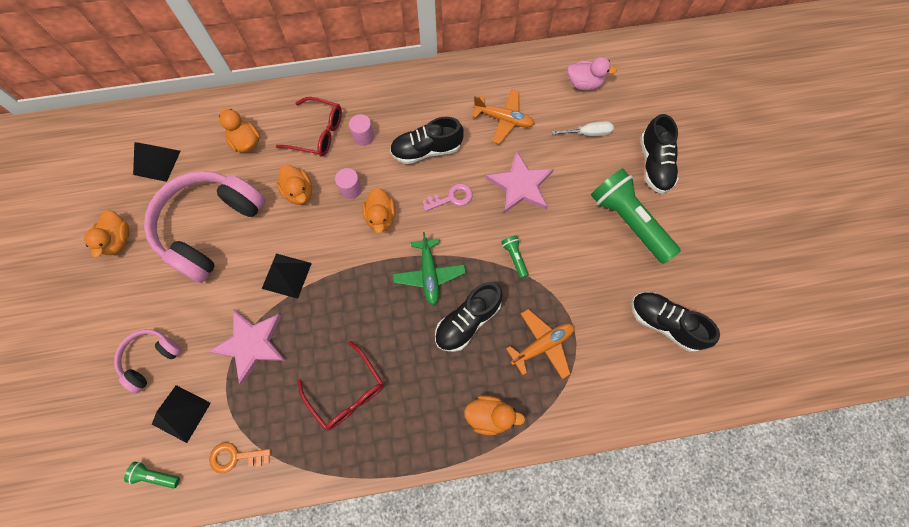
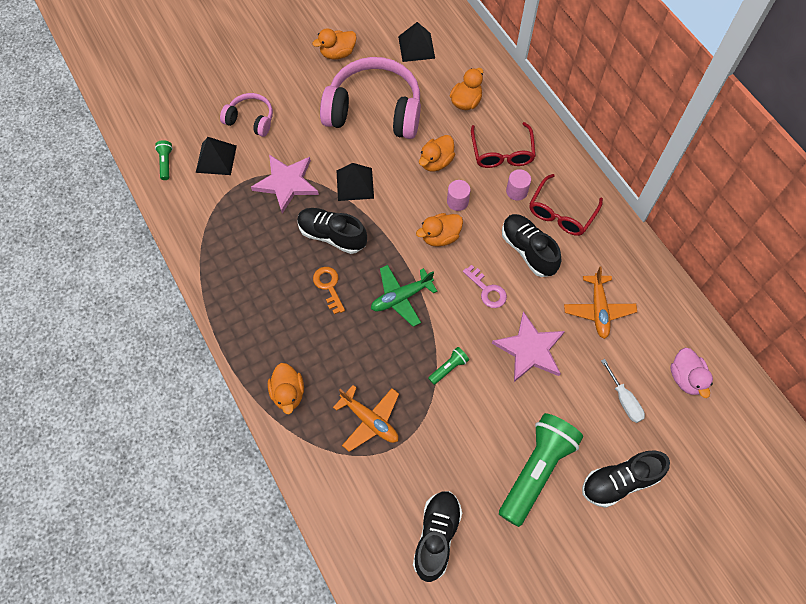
camera: 70 degrees right, 5 degrees down
(235, 457) = (195, 209): orange key -> orange key (329, 286)
(347, 392) = (271, 270): red glasses -> red glasses (561, 213)
(467, 321) = (369, 346): black shoe -> black shoe (332, 235)

